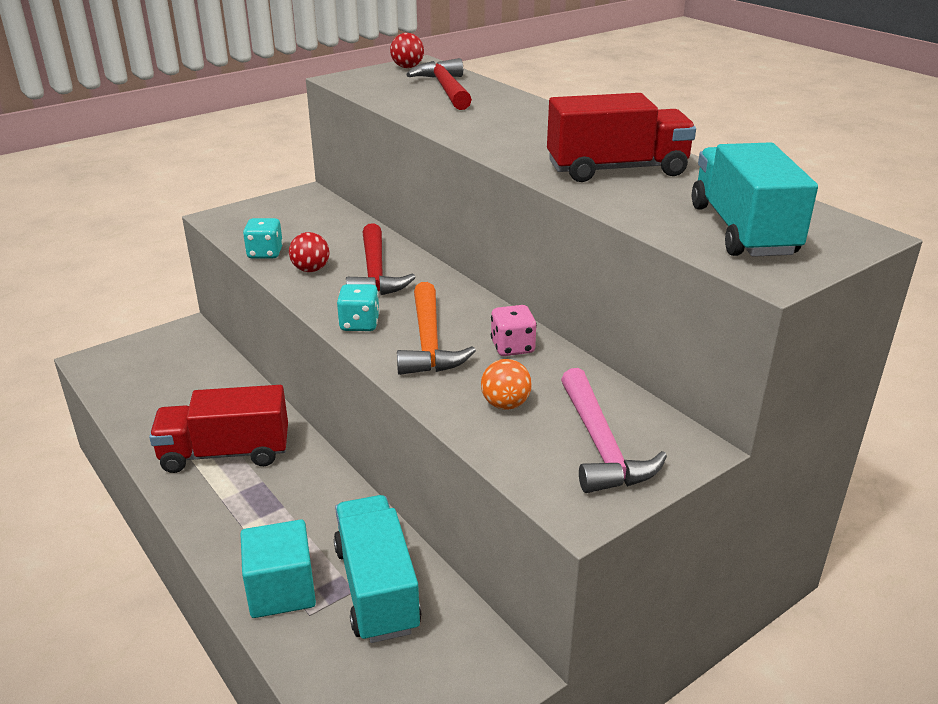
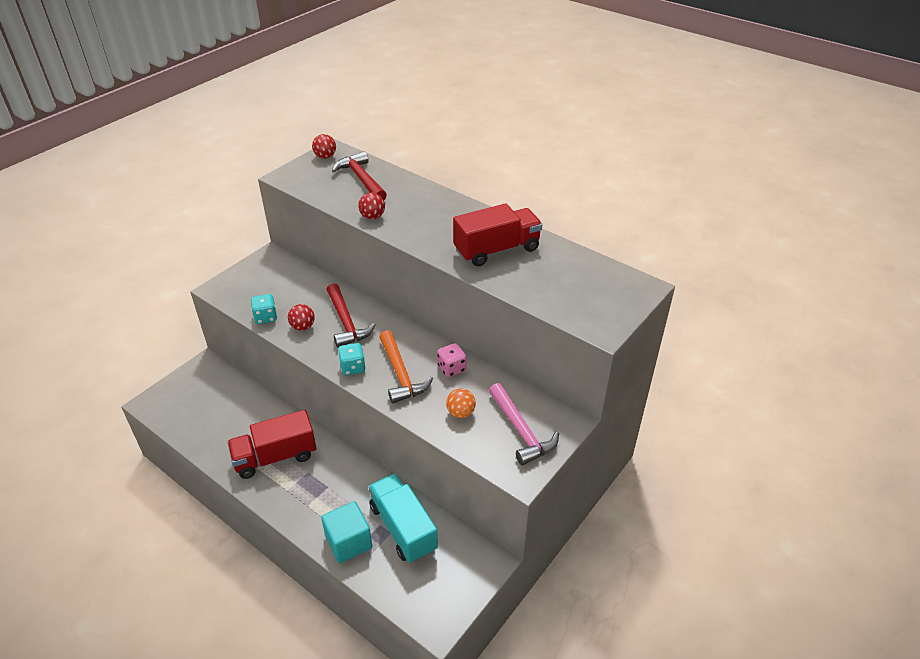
camera: 15 degrees left, 10 degrees up
(442, 121) = (372, 216): none -> red ball
(742, 230) = (580, 295): turquoise truck -> none

